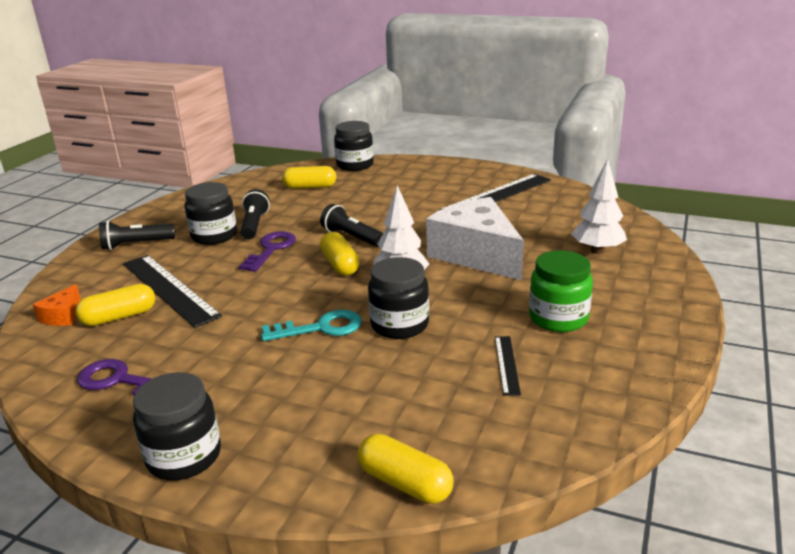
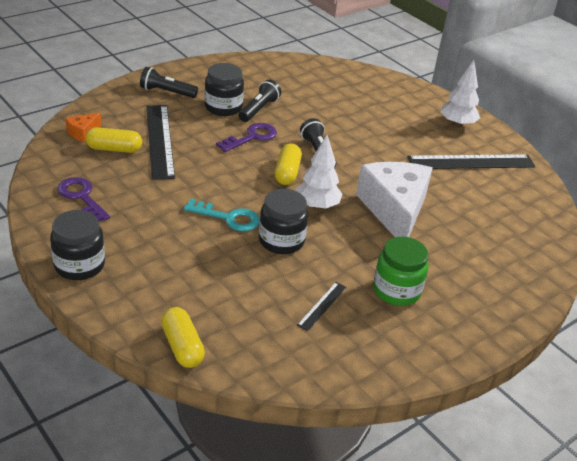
camera: 25 degrees right, 10 degrees up
(310, 187) = (330, 90): yellow capsule -> none
(355, 165) = (386, 81): black jar -> none
(597, 250) = (494, 251): white tree -> white tree (457, 124)

